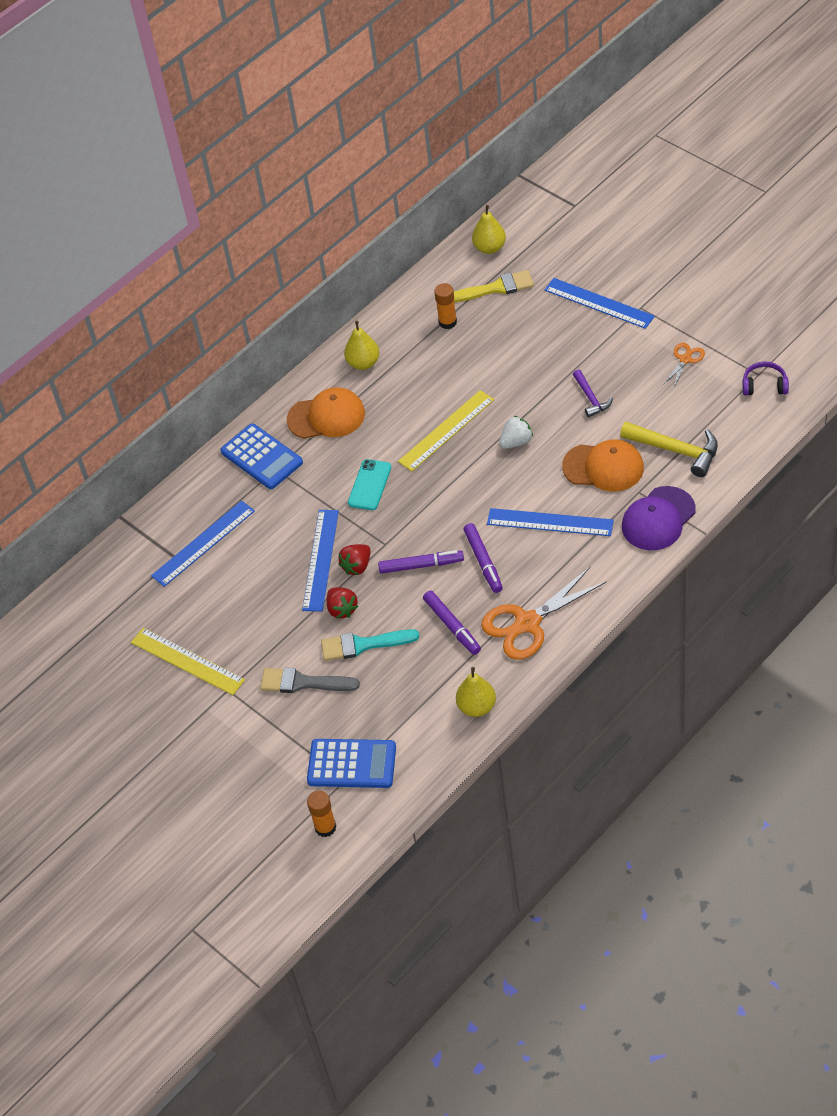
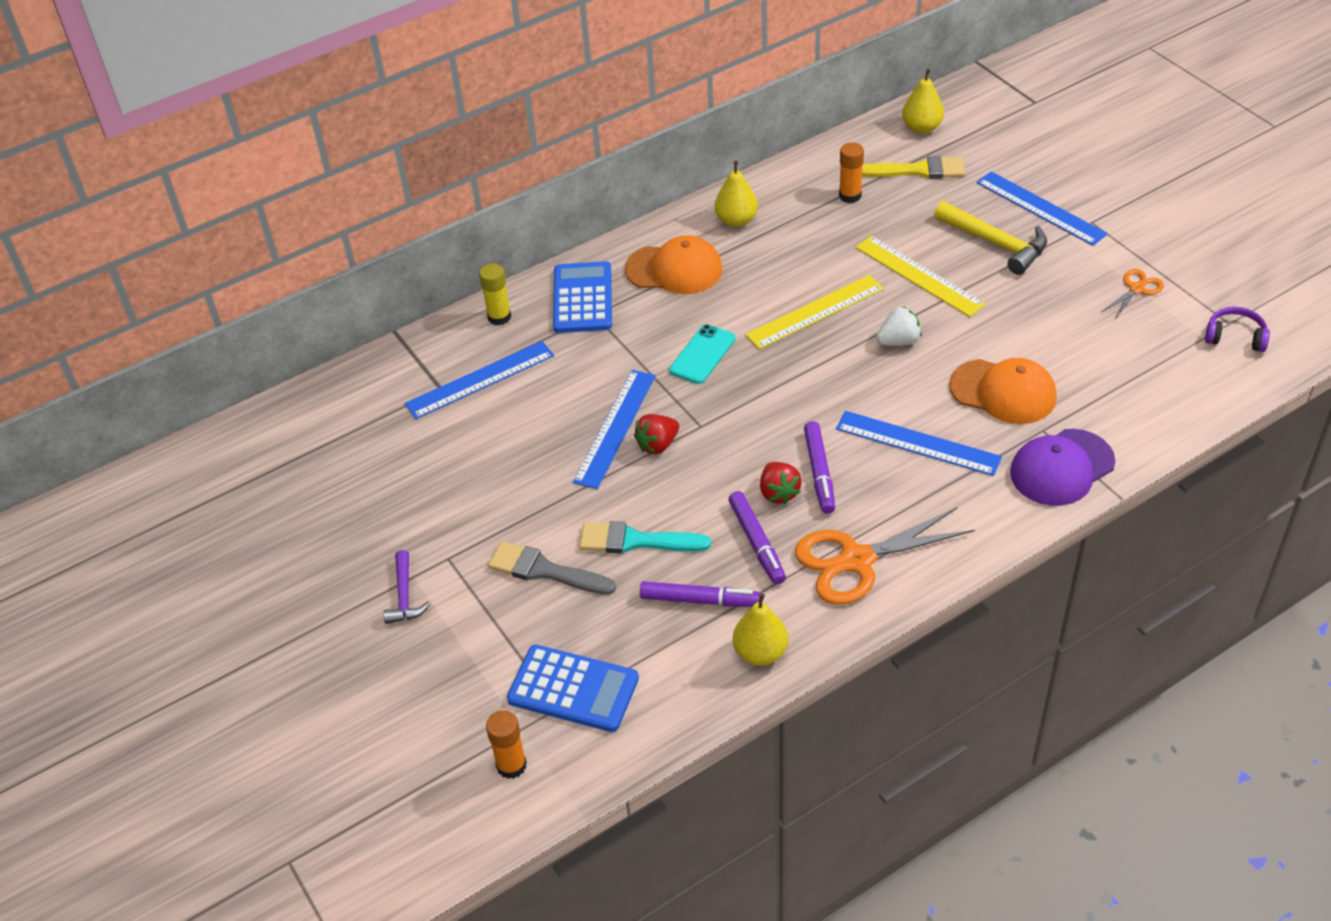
camera: 10 degrees right, 5 degrees down
(187, 661) = (411, 512): yellow ruler -> yellow ruler (919, 275)
(200, 487) = (499, 317): none -> yellow glue stick
(261, 457) = (583, 298): blue calculator -> blue calculator turned 150 degrees counterclockwise
(342, 609) = (622, 492): red strawberry -> red strawberry (778, 493)
(421, 565) = (738, 460): purple marker -> purple marker (700, 600)
(591, 398) = (1006, 310): purple hammer -> purple hammer (405, 596)
(676, 450) = (1103, 391): yellow hammer -> yellow hammer (996, 244)

